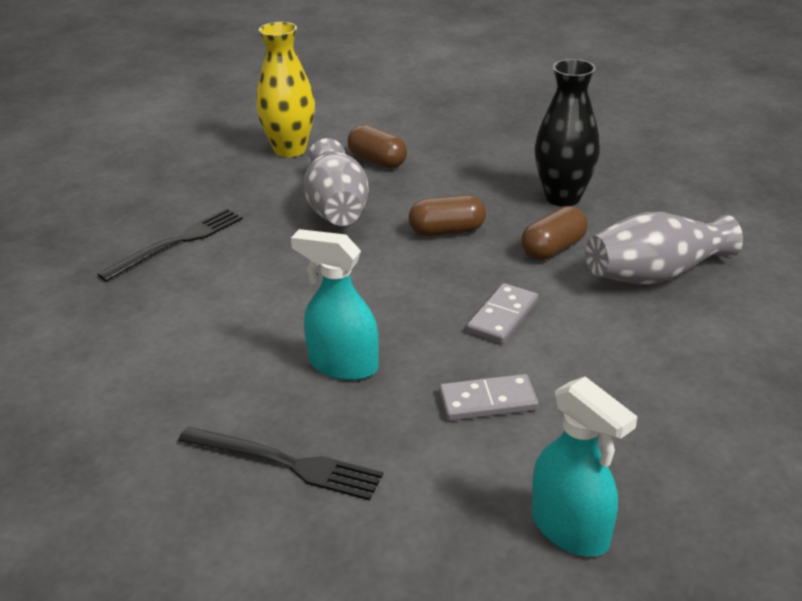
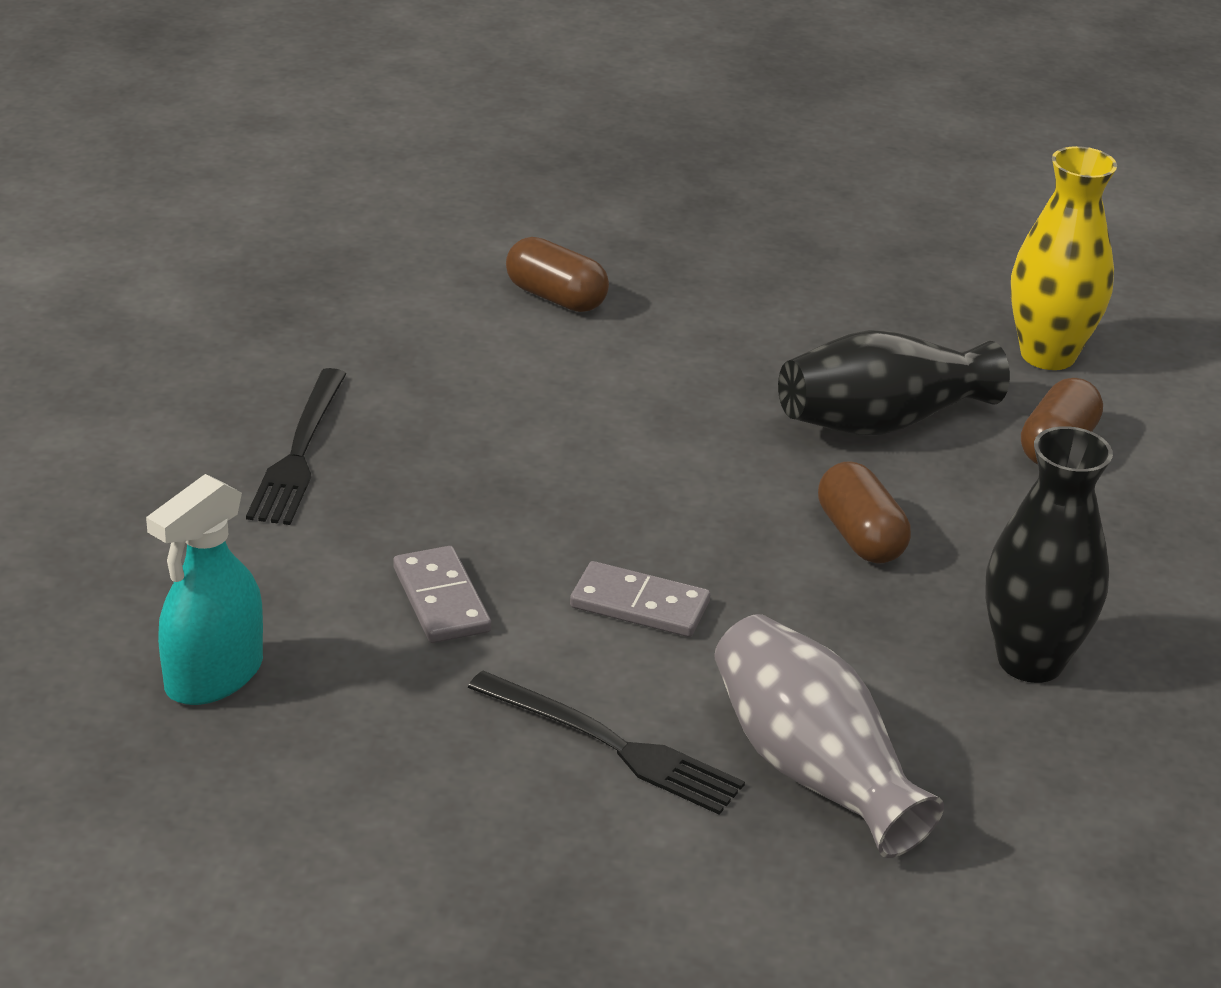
camera: 75 degrees right, 0 degrees up
(176, 243) = (728, 300): black fork -> black fork (610, 744)
(336, 208) = (881, 422): grey vase -> black vase
(343, 365) = (490, 472): turquoise spray bottle -> none
(553, 248) = (851, 652): brown capsule -> brown capsule (556, 297)

